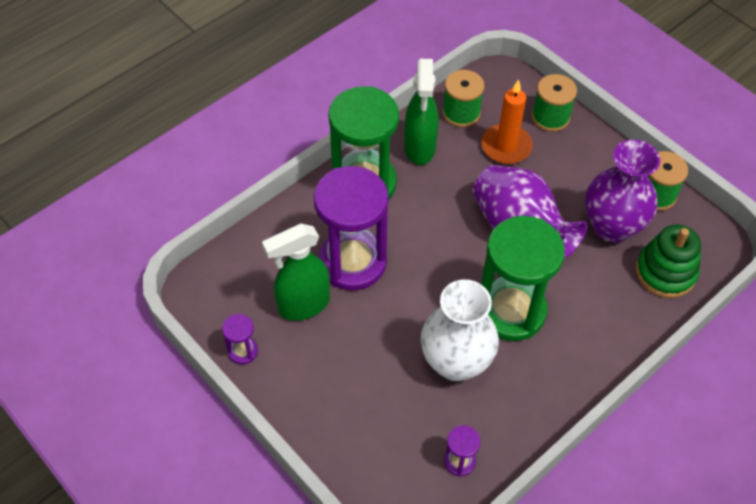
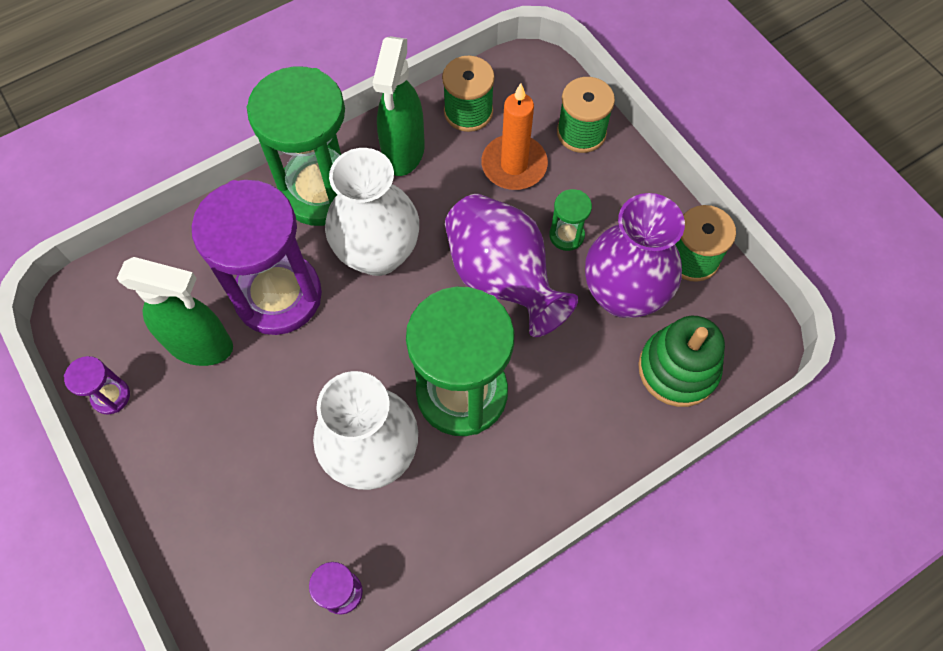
camera: 10 degrees right, 10 degrees up
(303, 305) = (201, 345): green spray bottle -> green spray bottle turned 150 degrees counterclockwise
(420, 222) = (378, 254): none -> white vase
(559, 191) = (566, 235): none -> green hourglass

